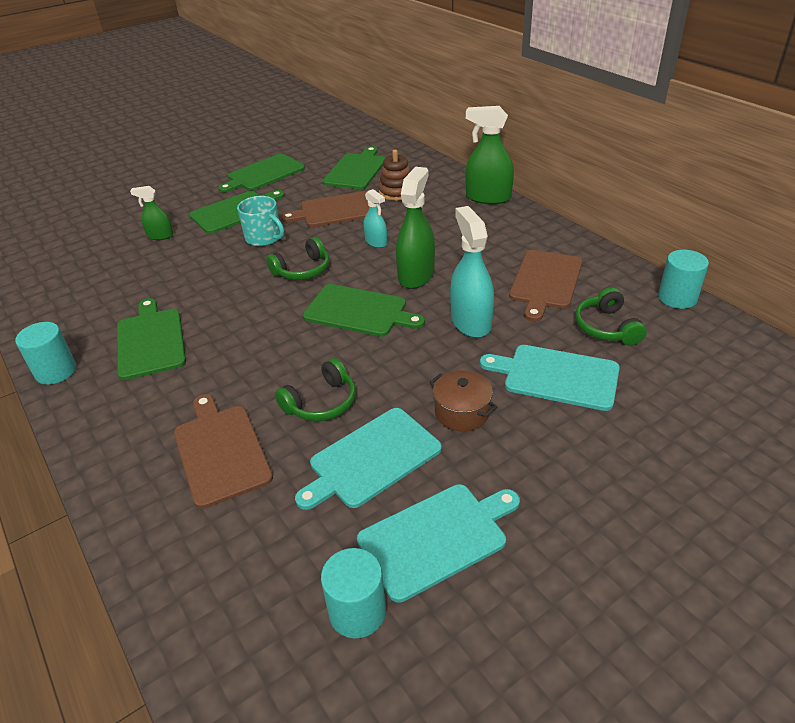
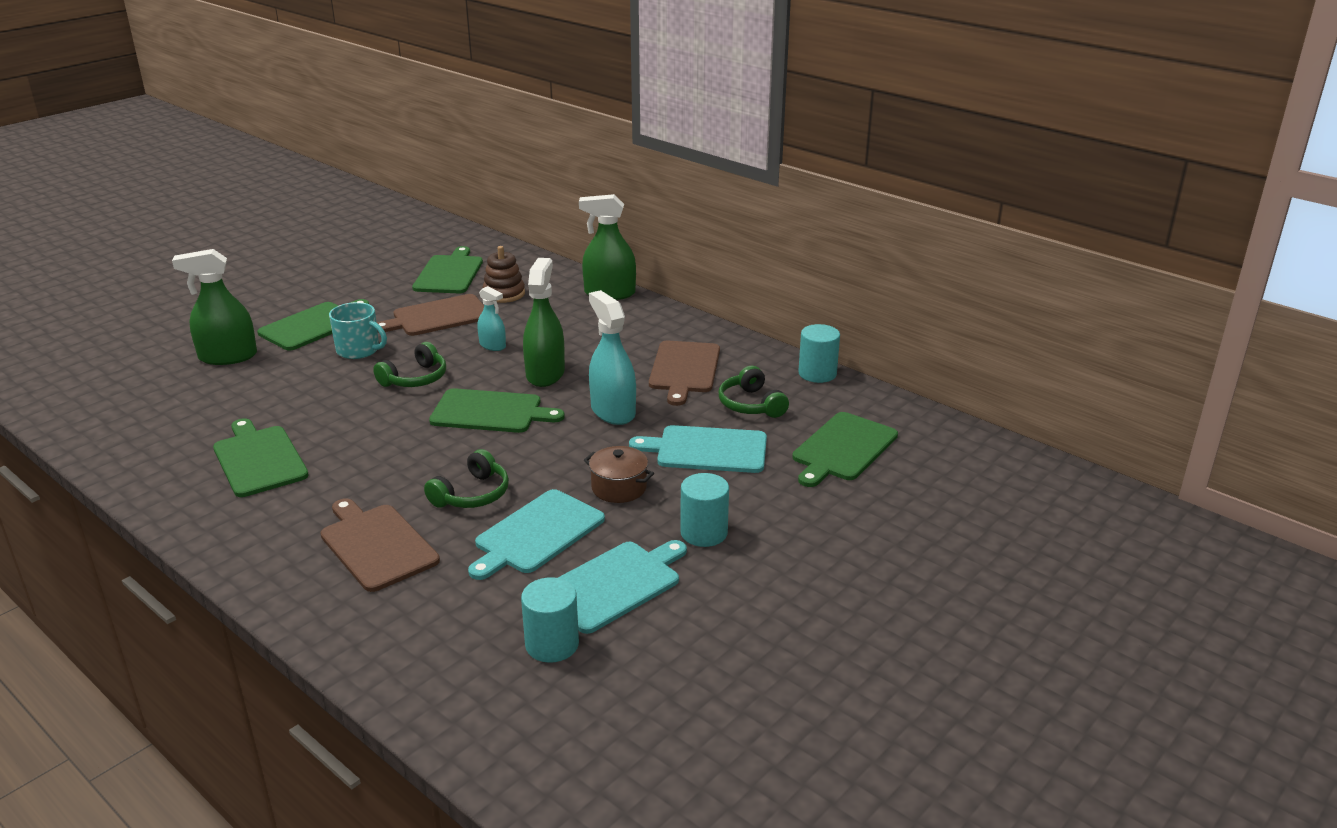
camera: 15 degrees left, 10 degrees down
(56, 371) = (156, 497): turquoise cylinder -> turquoise cylinder (704, 533)
(160, 236) = (228, 357): green spray bottle -> green spray bottle, size x1.77
(263, 174) = (335, 283): green cutting board -> green cutting board (842, 449)

